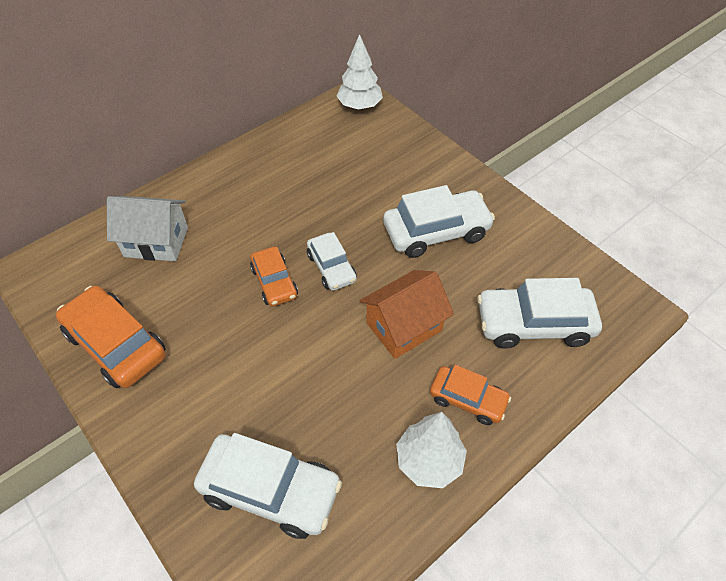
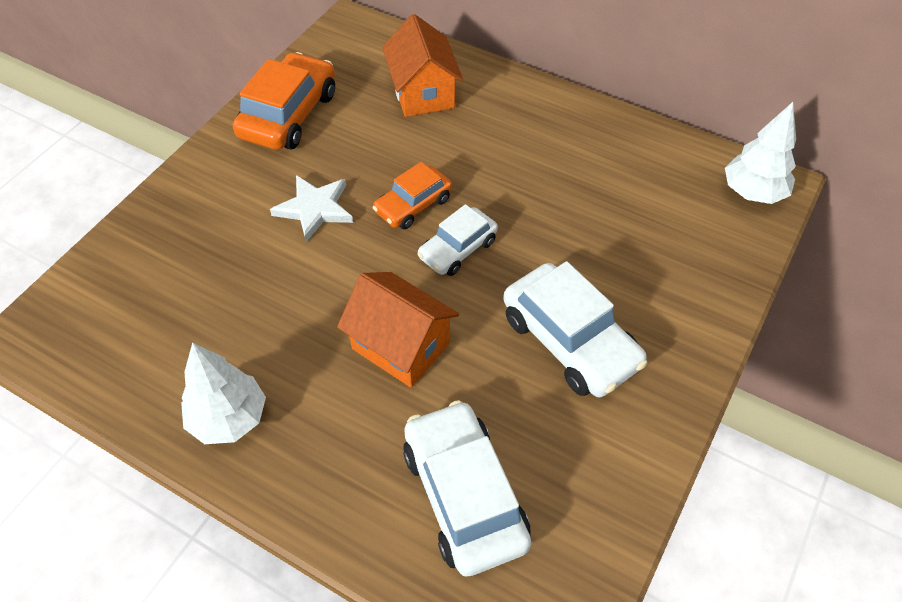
camera: 70 degrees right, 0 degrees up
(156, 242) = (423, 93): white house -> orange house
(241, 350) = (315, 209): none -> white star
(270, 490) = (165, 286): white car -> none
(468, 399) = (320, 440): orange car -> none

